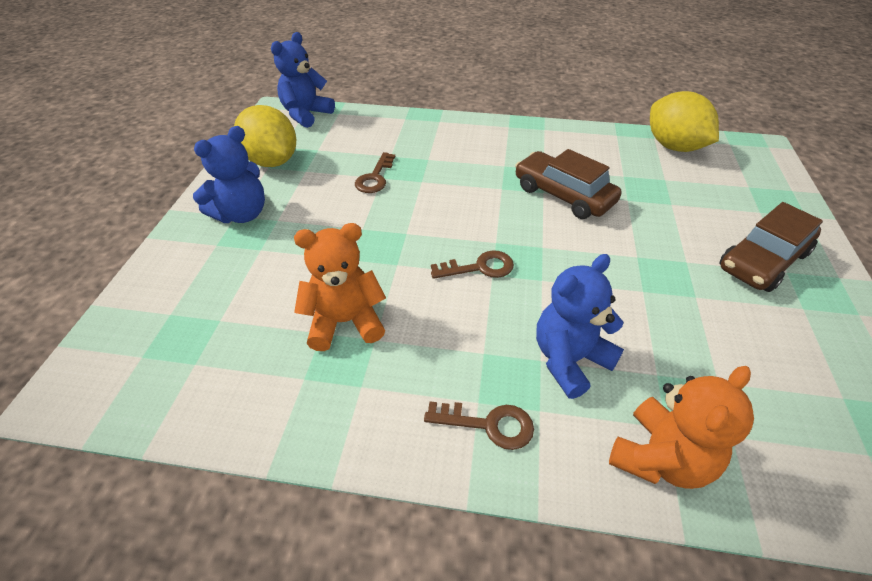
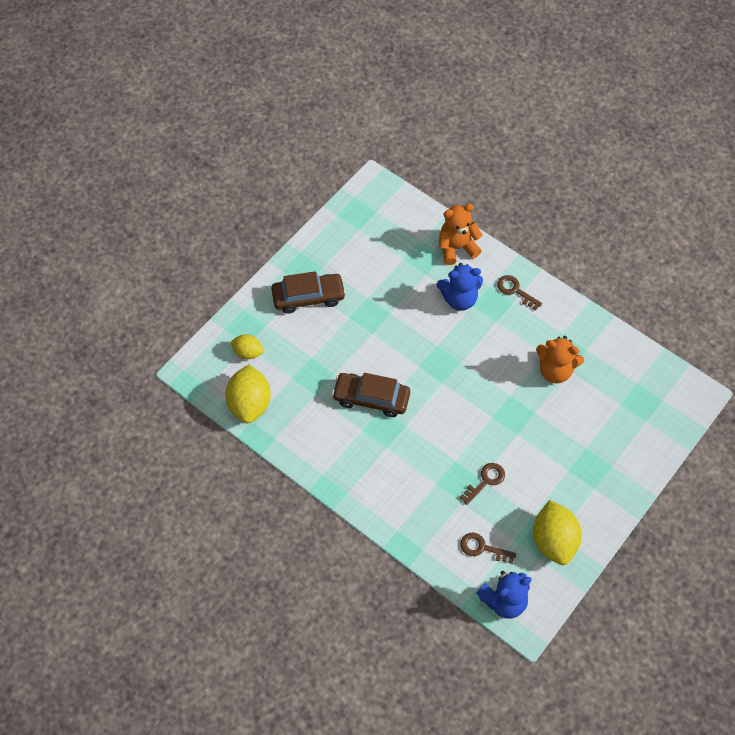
camera: 150 degrees left, 15 degrees up
(241, 214) = (590, 487): blue teddy bear -> none
(479, 267) = (465, 369): brown key -> brown key (482, 548)
(563, 195) = (371, 398): brown car -> brown car turned 120 degrees clockwise
(737, 181) = (248, 352): none -> yellow lemon

